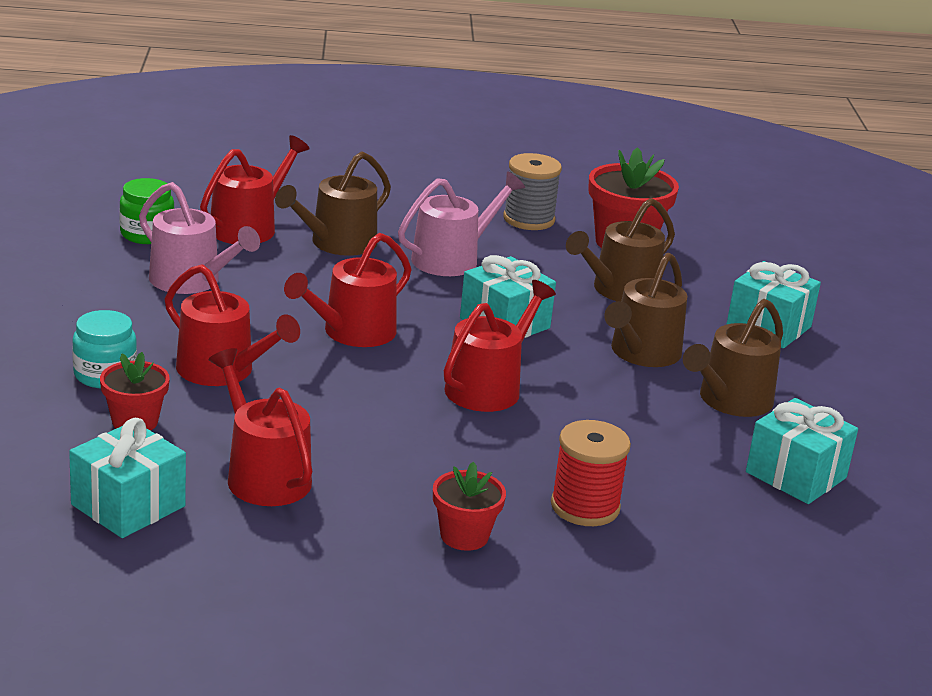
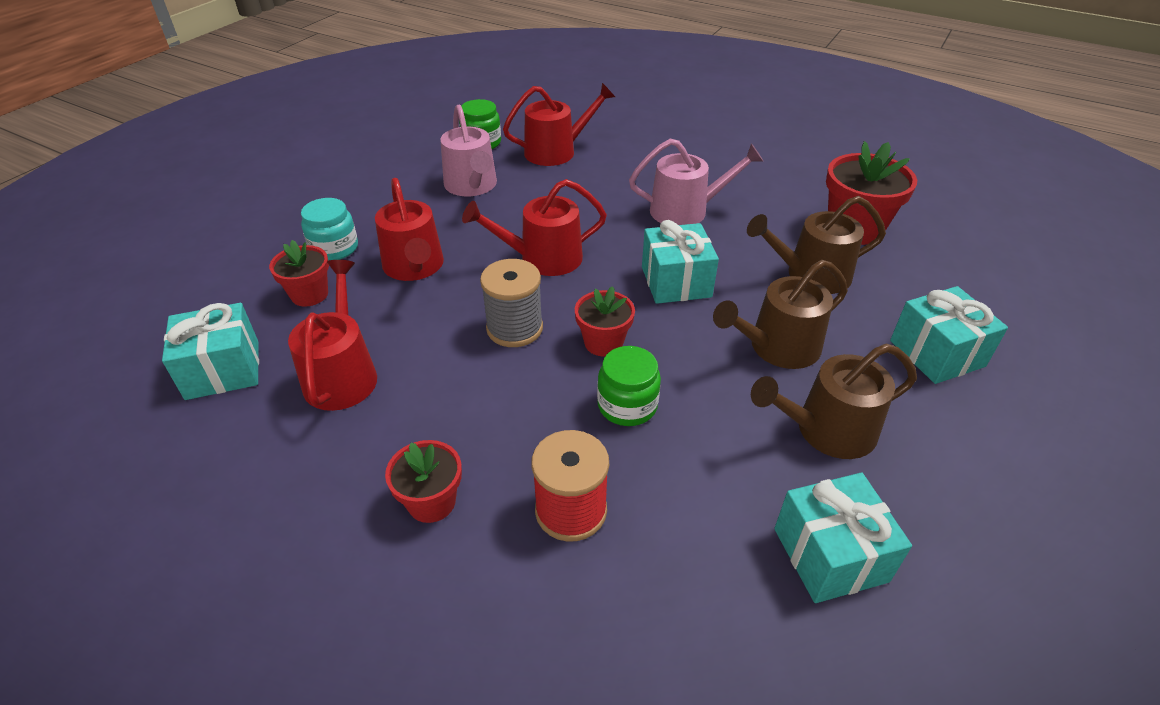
camera: 35 degrees right, 15 degrees up
(337, 243) = (607, 178): brown watering can -> none
(488, 387) = (603, 343): red watering can -> red flower pot
(529, 219) = (784, 188): grey spool -> grey spool (514, 328)
(557, 427) = (627, 405): none -> green jar

